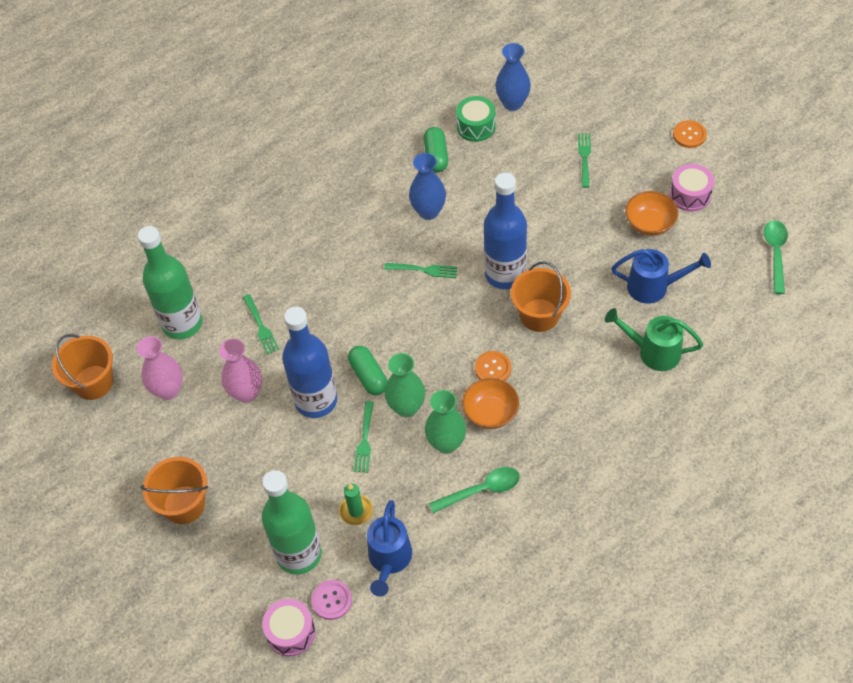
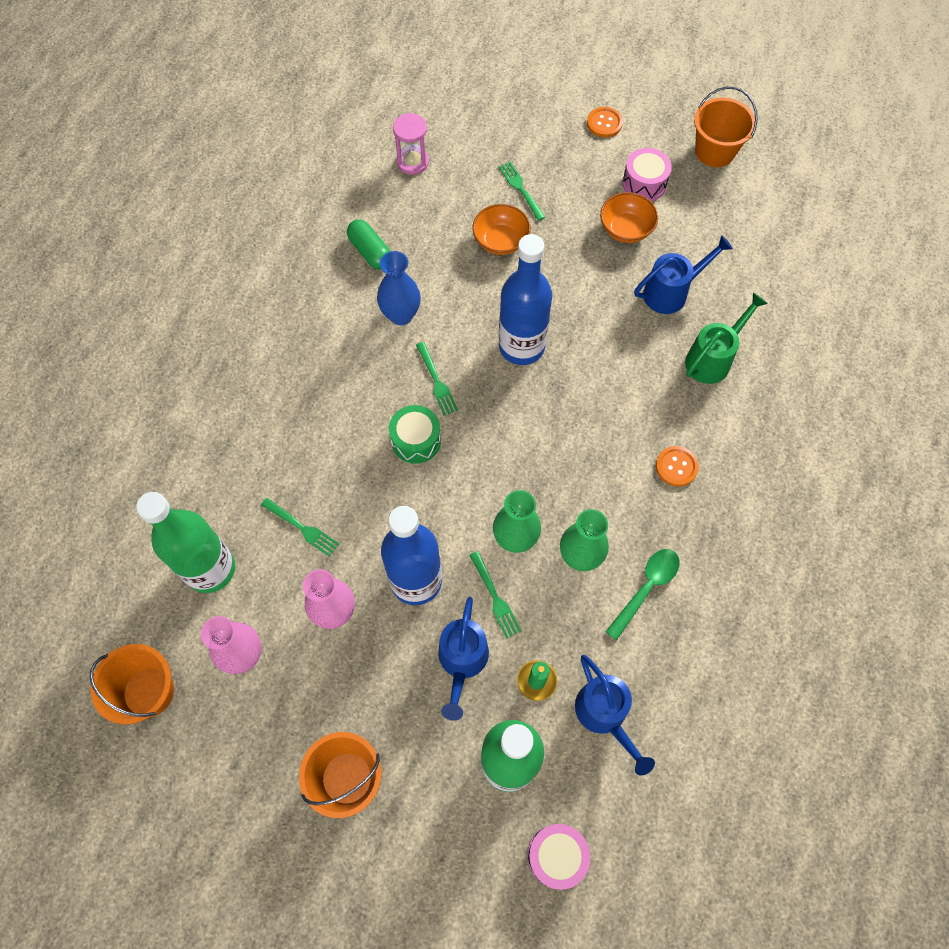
camera: 35 degrees left, 10 degrees up
(311, 471) = (462, 662): none -> blue watering can
(331, 600) = (575, 794): pink button -> none
(368, 376) = (454, 525): green capsule -> none
(423, 270) = (436, 381): green fork -> green fork turned 90 degrees clockwise
(476, 126) = (391, 202): green drum -> green drum (416, 440)
(490, 413) = (602, 500): orange bowl -> orange bowl (500, 241)
(493, 368) = (574, 452): orange button -> orange button (676, 467)
(512, 103) = (412, 162): blue vase -> pink hourglass
(539, 315) = (583, 373): orange bucket -> orange bucket (715, 151)
(653, 351) = (713, 359): green watering can -> green watering can turned 150 degrees clockwise
(775, 253) = (757, 207): green spoon -> none

